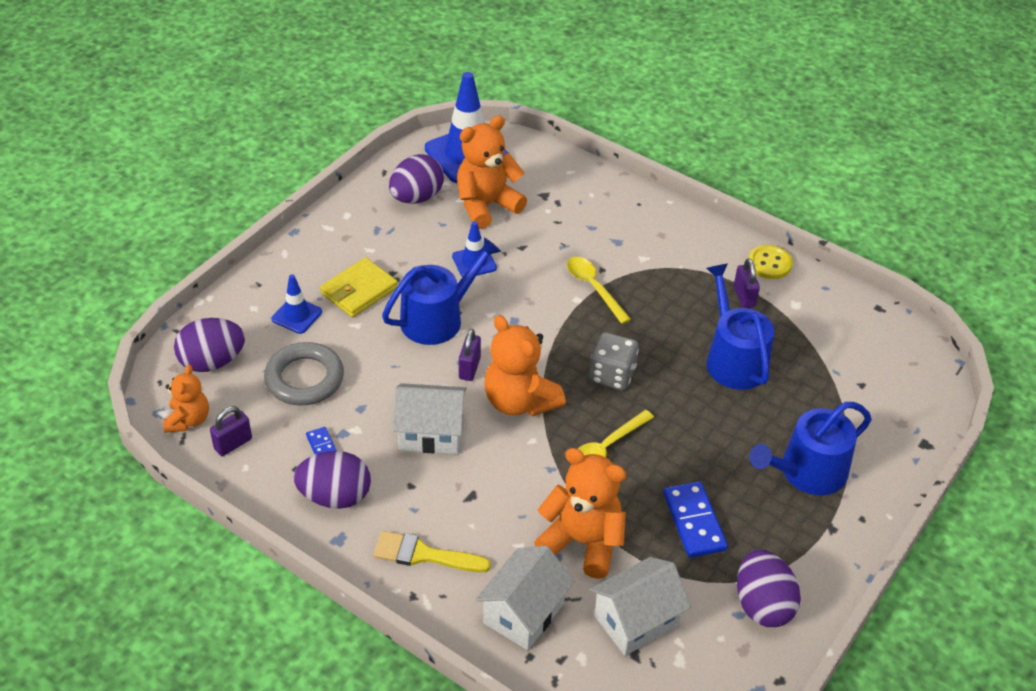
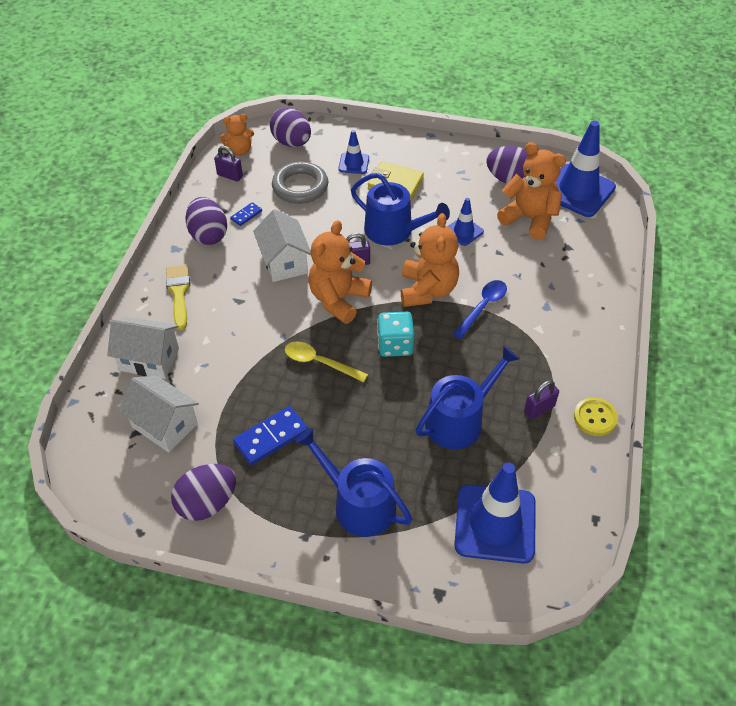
camera: 70 degrees right, 5 degrees up
(582, 542) = (223, 374): orange teddy bear -> orange teddy bear (427, 290)
(594, 288) = (483, 307): yellow spoon -> blue spoon
(612, 375) = (395, 345): grey dice -> turquoise dice
(863, 377) = (495, 523): none -> blue traffic cone

